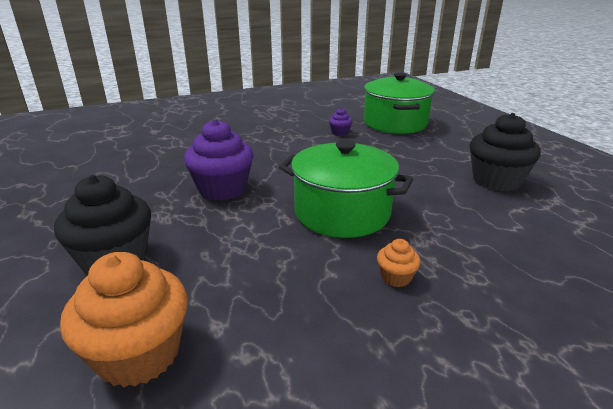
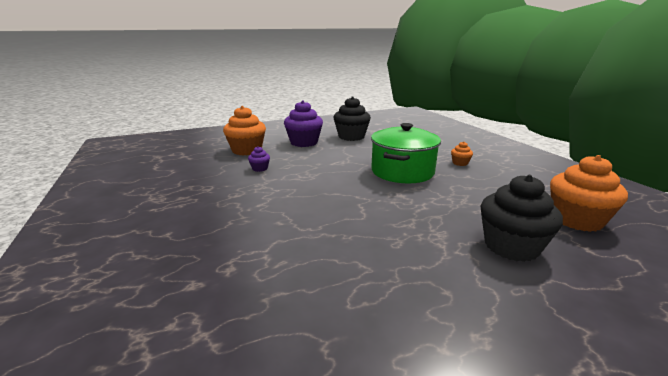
camera: 90 degrees left, 5 degrees down
(222, 189) = (379, 212): purple cupcake -> purple cupcake (304, 142)
(395, 123) = (247, 150): green pot -> orange cupcake

